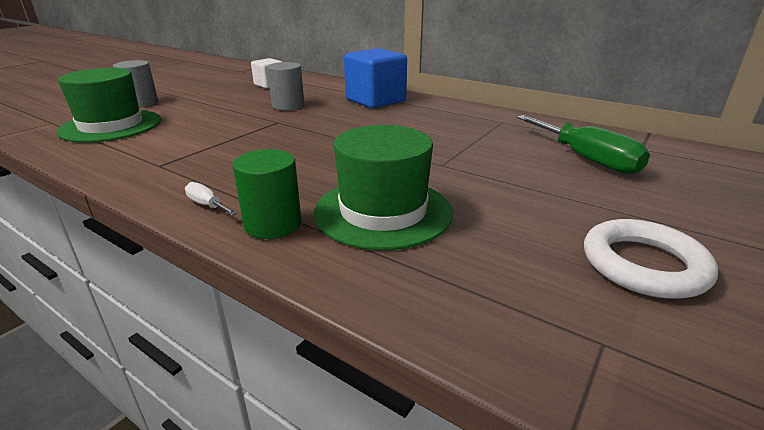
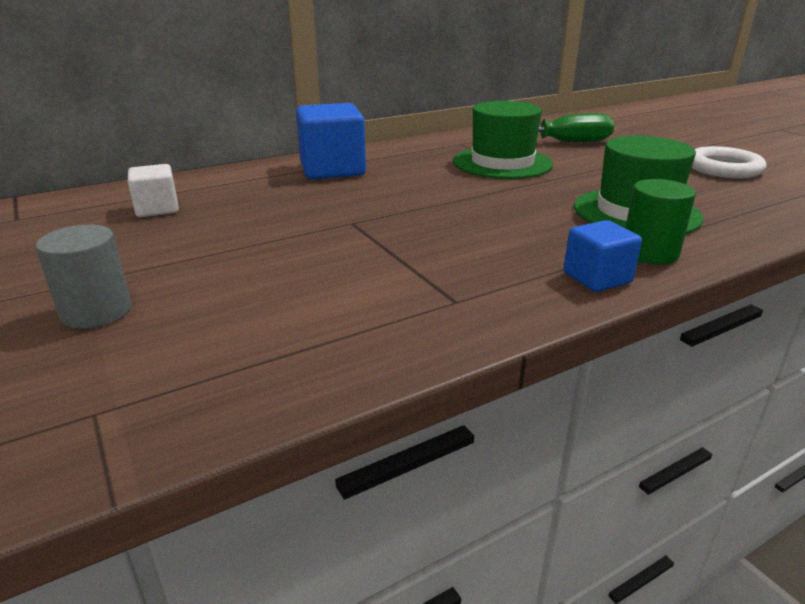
camera: 65 degrees left, 0 degrees up
(111, 126) = (216, 340): green hat -> green hat (502, 163)
(207, 205) = (597, 278): white screwdriver -> blue cube
(288, 106) = (289, 210): grey cylinder -> none

